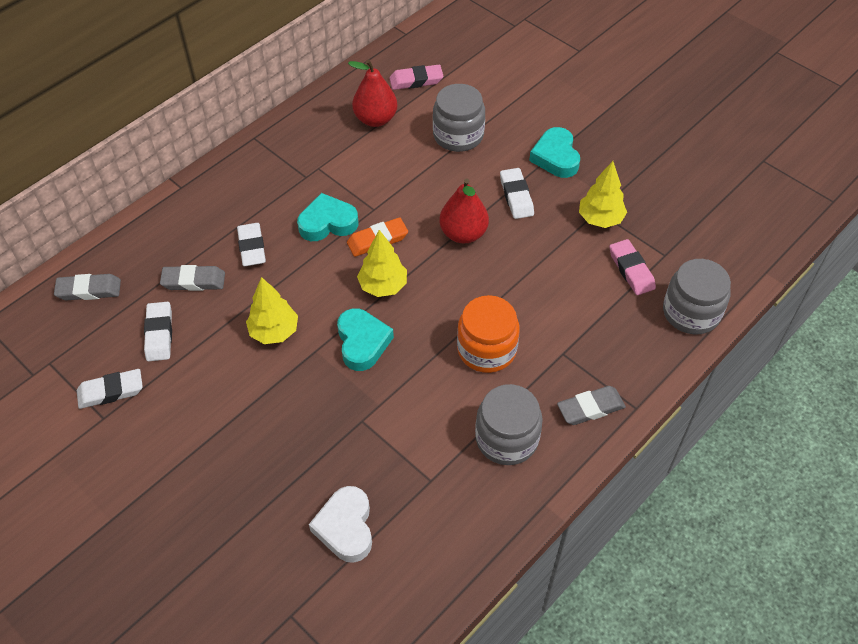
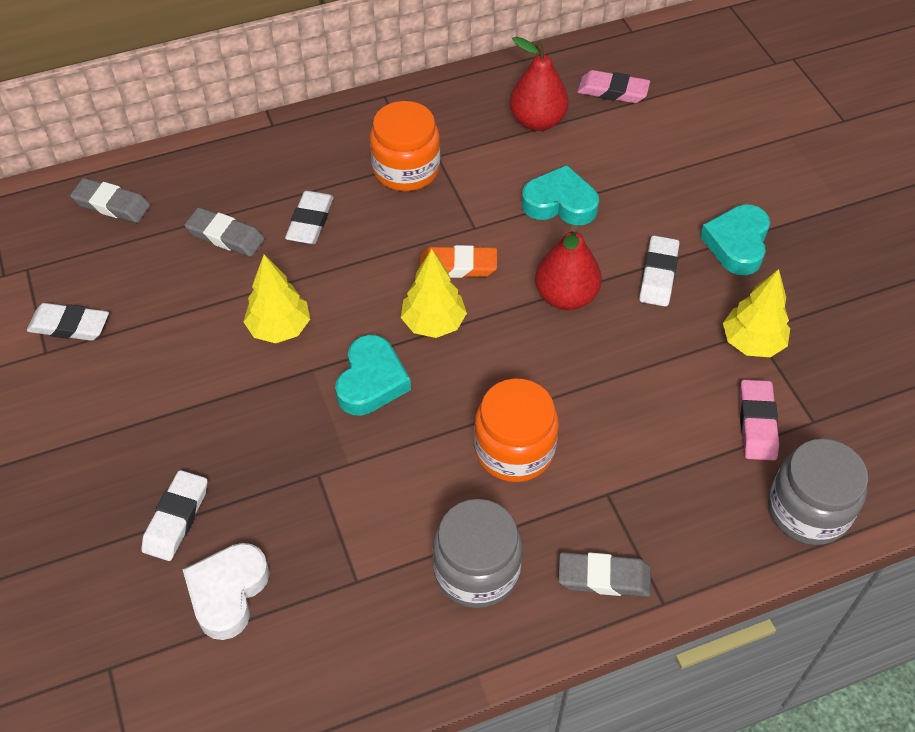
camera: 25 degrees right, 0 degrees up
(159, 334) = (155, 282): white eraser -> white eraser (176, 518)
(301, 185) = (406, 169): none -> orange jar
(328, 223) = (412, 224): turquoise heart -> turquoise heart (560, 203)
(458, 135) = (627, 174): grey jar -> none

